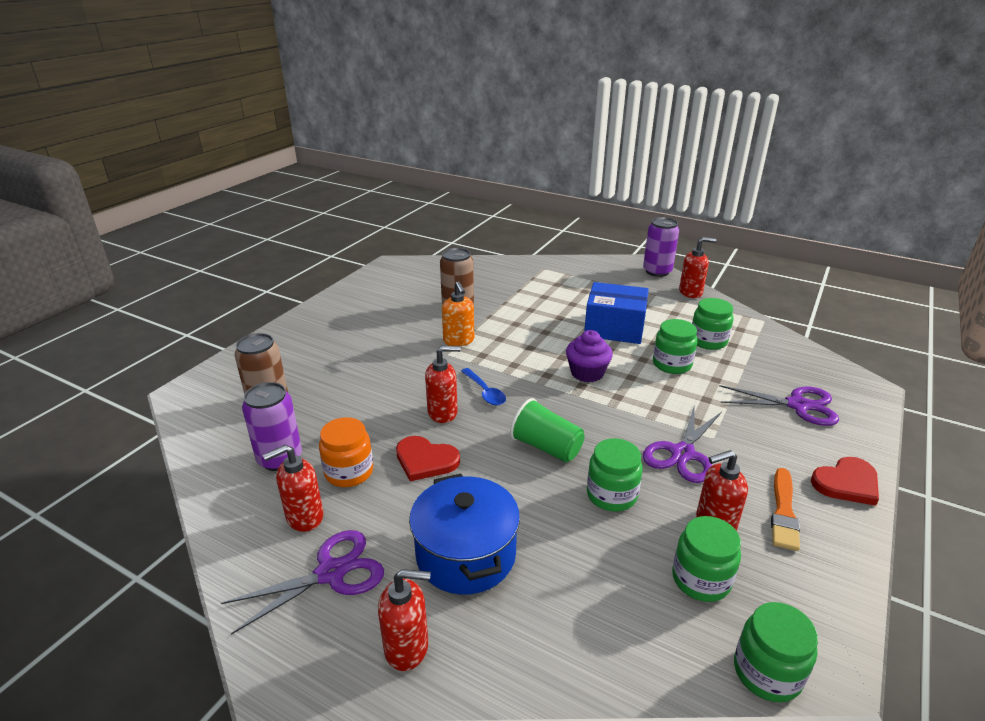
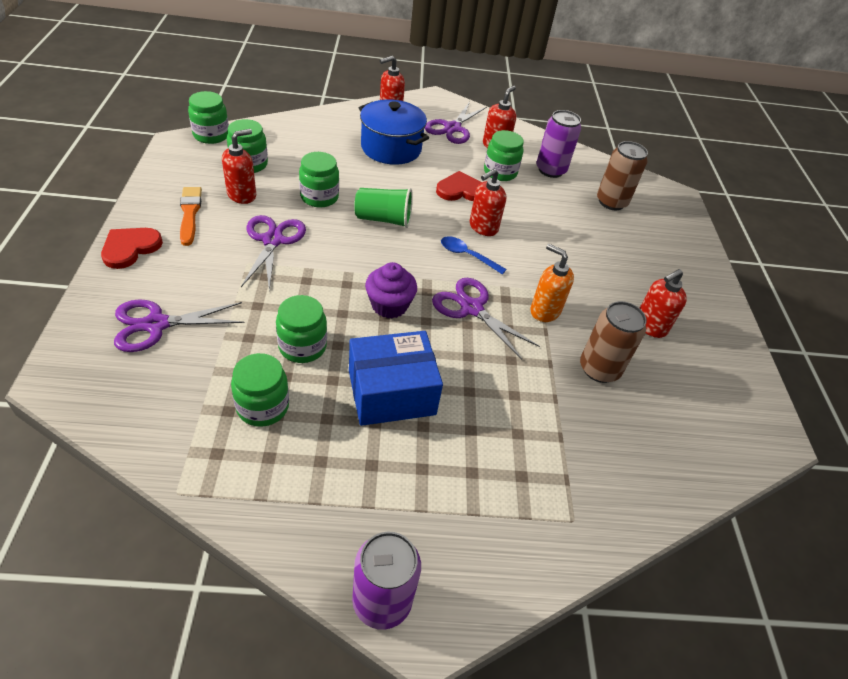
camera: 145 degrees right, 15 degrees up
(349, 472) = (500, 172): orange jar -> green jar
(517, 355) = (471, 308): none -> purple scissors
(691, 292) = (304, 539): red soap dispenser -> red soap dispenser (650, 326)

